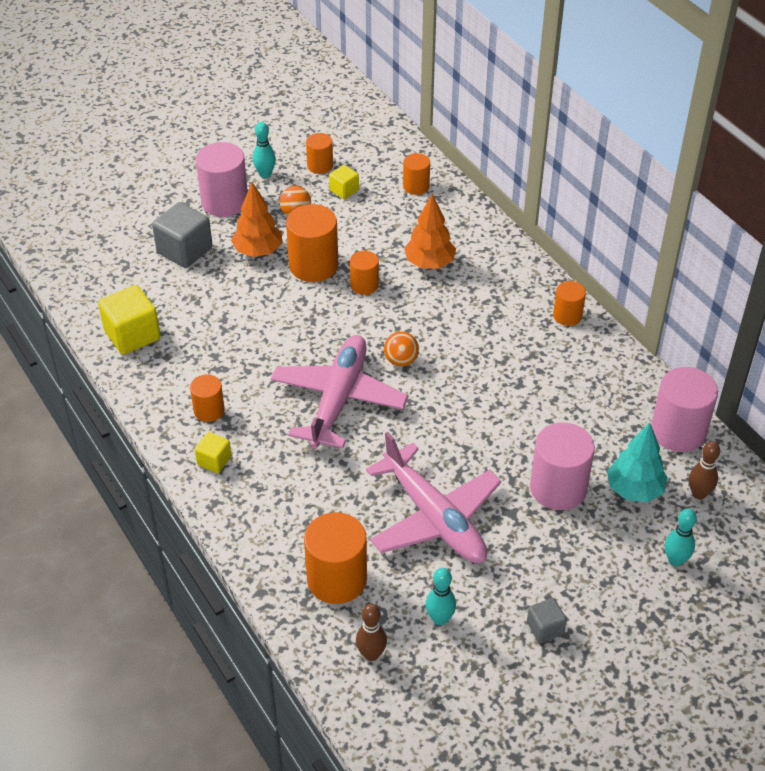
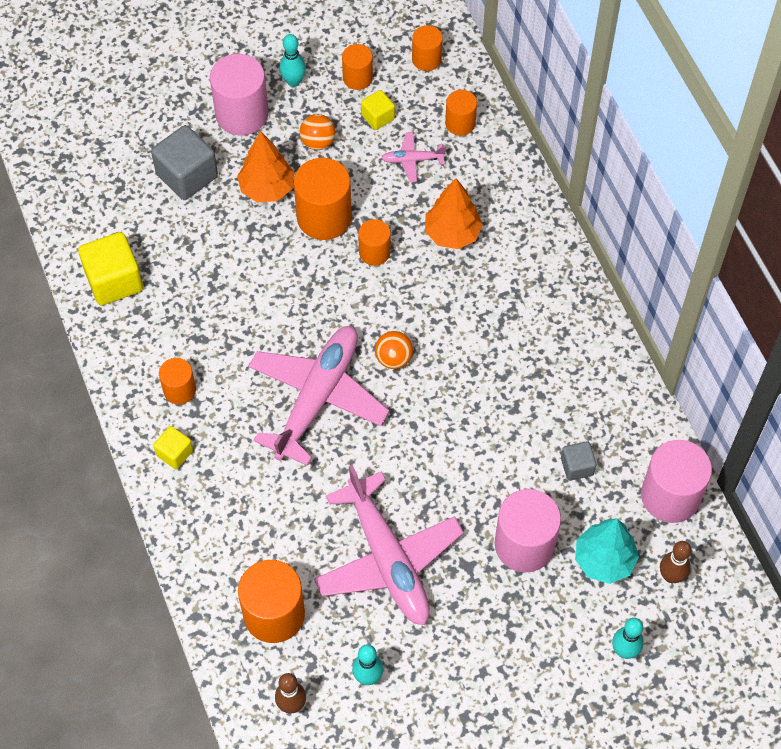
camera: 10 degrees right, 15 degrees up
(381, 216) = (412, 160): none -> pink plane
(545, 628) = (471, 705): grey cube -> grey cube (577, 466)
(567, 316) = (588, 328): orange cylinder -> orange cylinder (426, 59)

